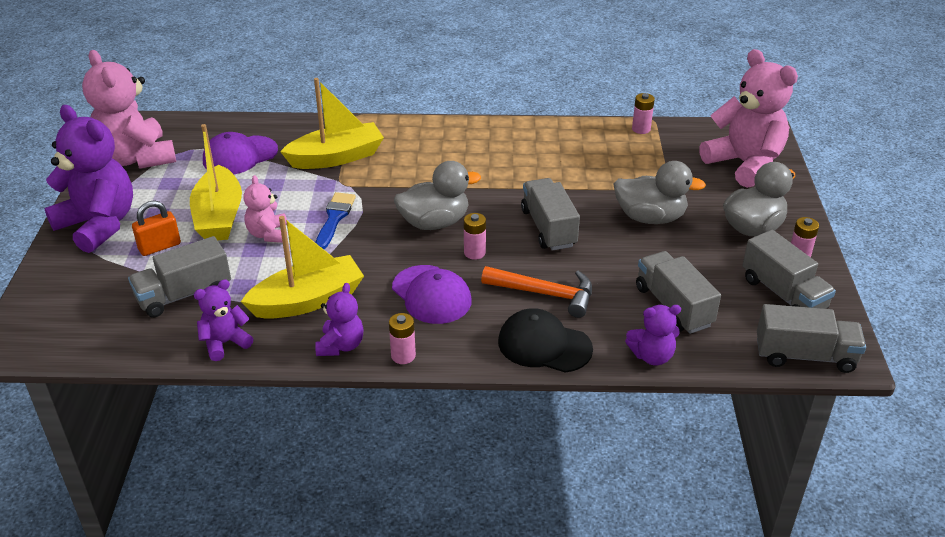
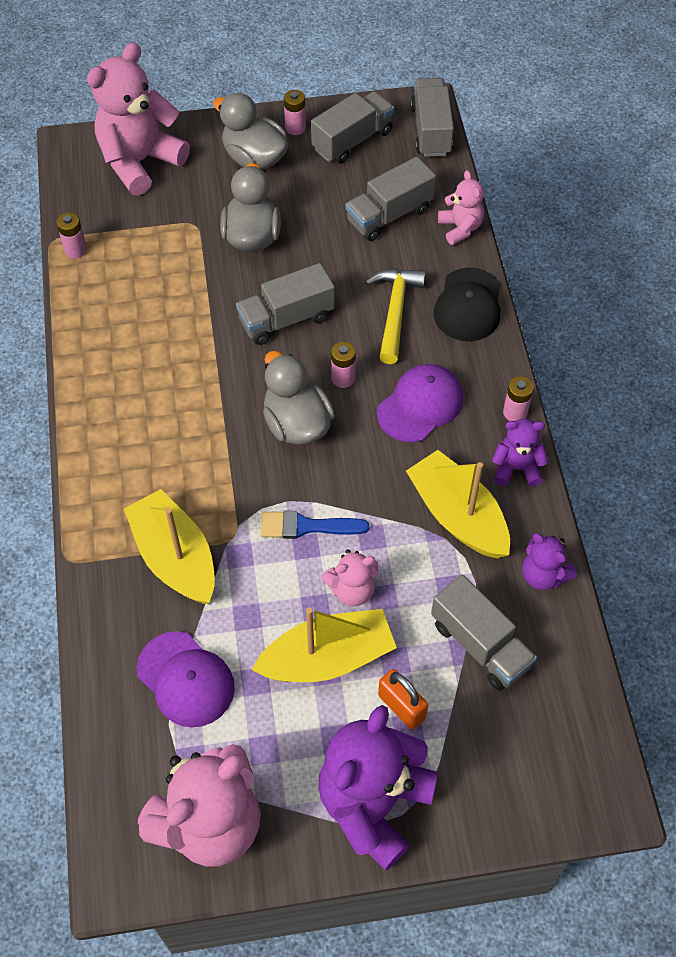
camera: 100 degrees left, 20 degrees up
(545, 294) = (395, 312): orange hammer -> yellow hammer
(652, 356) = (460, 228): purple teddy bear -> pink teddy bear

